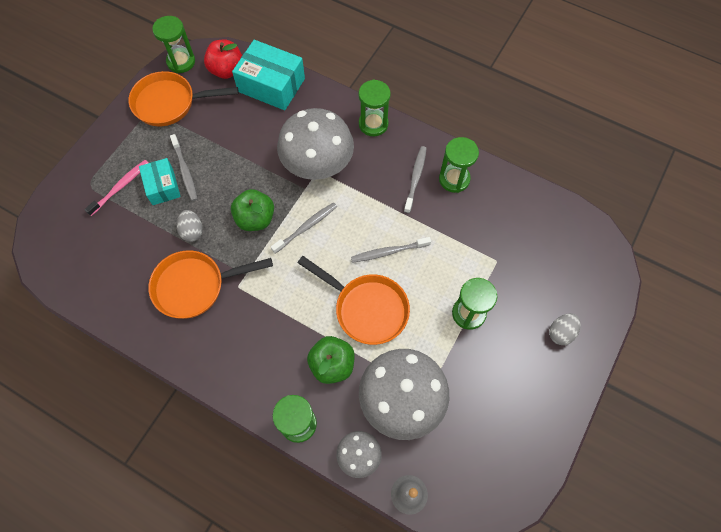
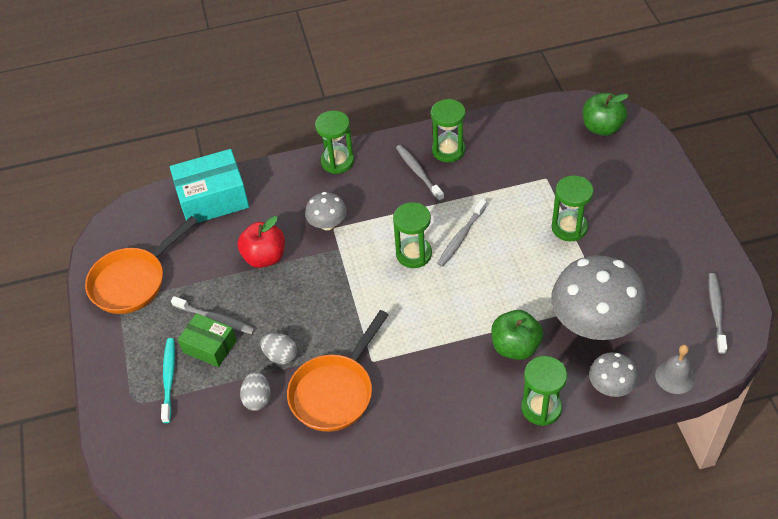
camera: 40 degrees left, 15 degrees down
(120, 187) = (169, 378): pink toothbrush -> turquoise toothbrush
(162, 186) = (209, 346): turquoise box -> green box
(181, 62) = (102, 243): green hourglass -> green hourglass (414, 254)
(227, 70) = (156, 218): red apple -> red apple (264, 257)
(255, 219) = (324, 302): green apple -> green apple (602, 128)
(306, 227) = (375, 274): grey toothbrush -> grey toothbrush (716, 312)
(317, 164) = (327, 224): grey mushroom -> grey mushroom, size x0.50
(366, 308) = (493, 288): orange pan -> none
(561, 332) = (644, 186): grey egg -> grey egg (257, 399)

